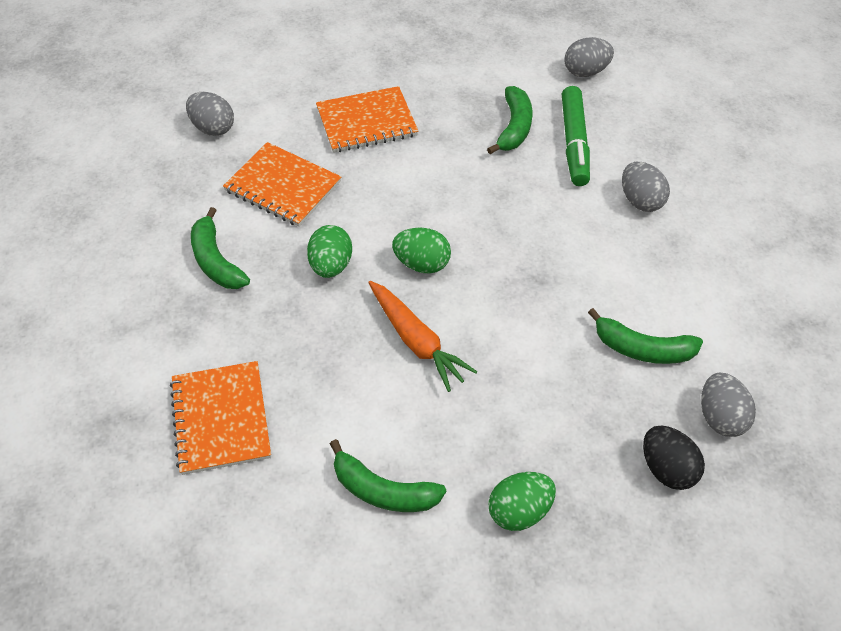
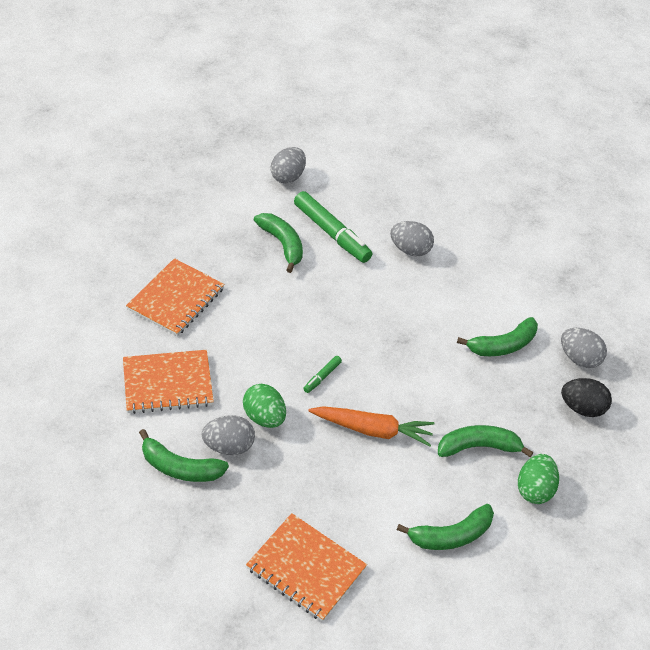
camera: 45 degrees left, 5 degrees down
(213, 128) = (62, 372): grey egg -> grey egg (229, 446)
(421, 264) = (322, 377): green egg -> green marker
(505, 428) = (478, 447): none -> green banana

